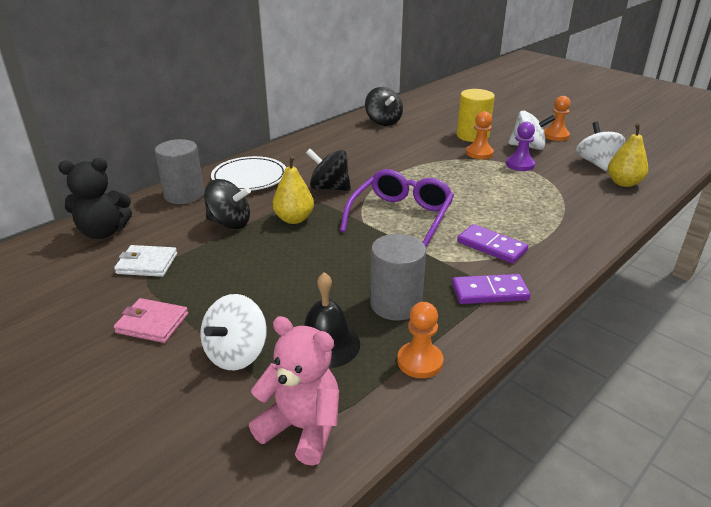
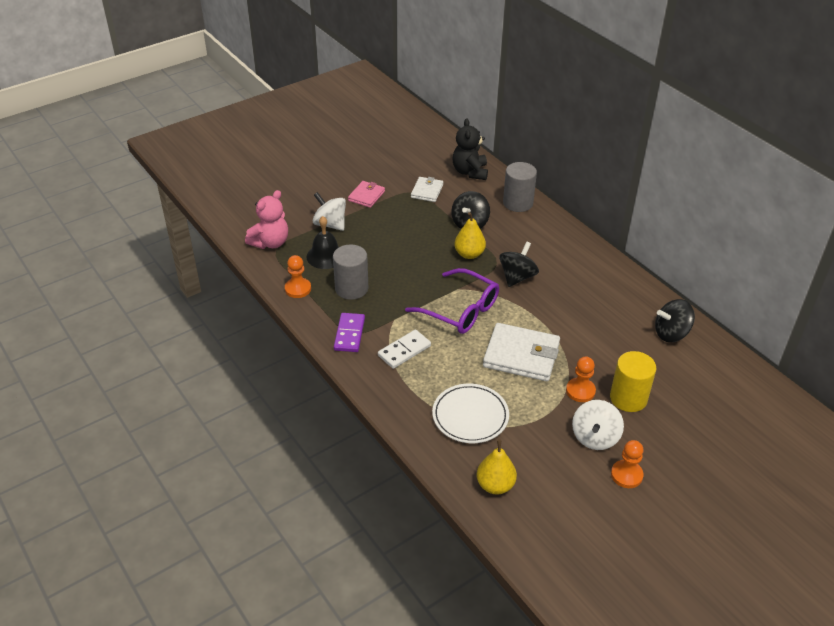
camera: 100 degrees right, 10 degrees up
(249, 177) = (543, 235): white plate -> white plate (470, 416)
(452, 180) = (521, 355): none -> white wallet
(491, 246) = (404, 351): purple domino -> white domino
(520, 164) = (549, 415): purple pawn -> none
(596, 163) = (545, 482): white spinning top -> none

